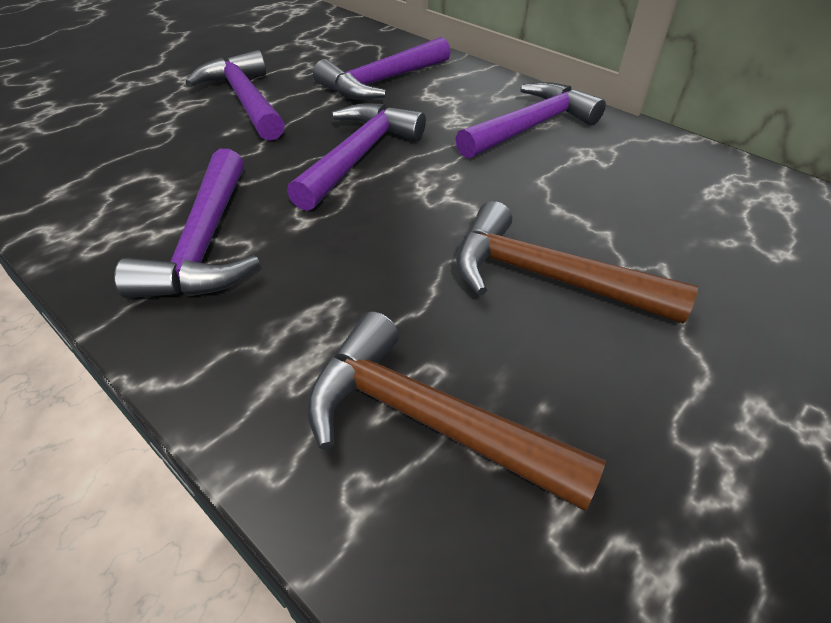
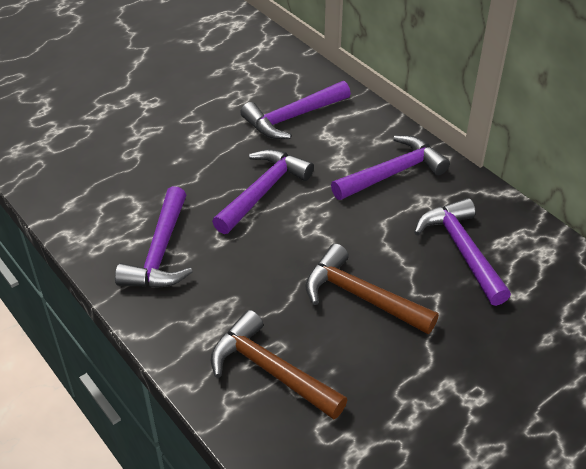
camera: 10 degrees right, 0 degrees up
(245, 100) = (189, 130): purple hammer -> purple hammer (462, 250)

